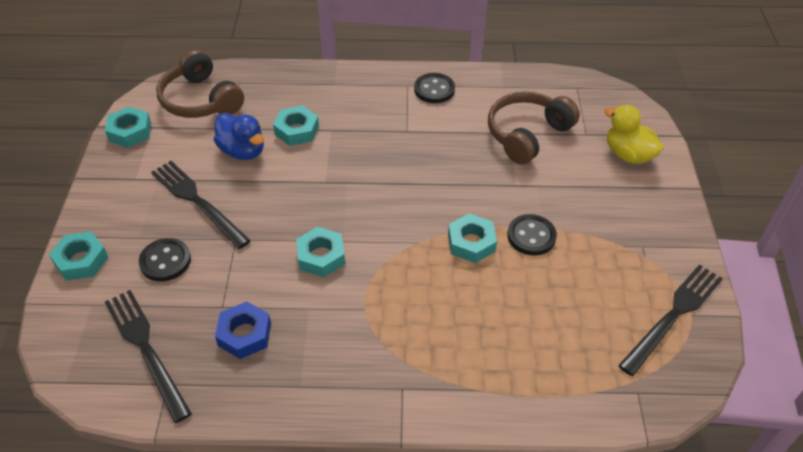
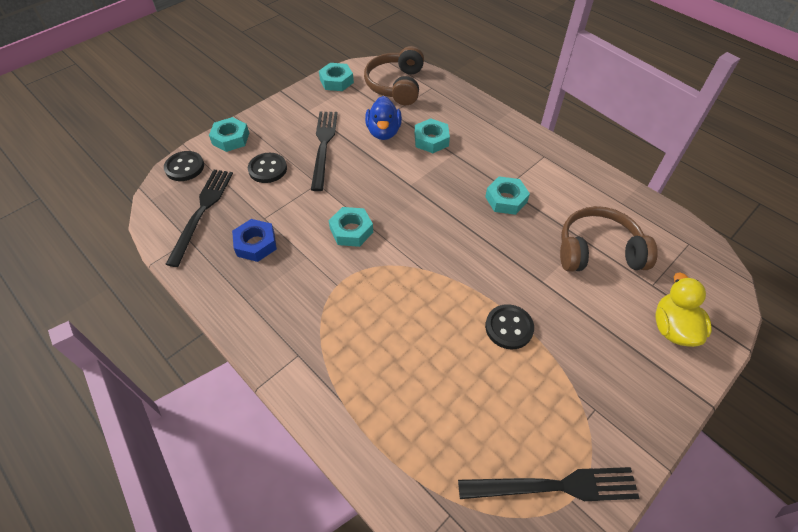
camera: 45 degrees right, 5 degrees up
(434, 89) = (561, 171): black button -> black button (184, 167)
(471, 243) = (458, 297): turquoise nut -> turquoise nut (506, 199)

